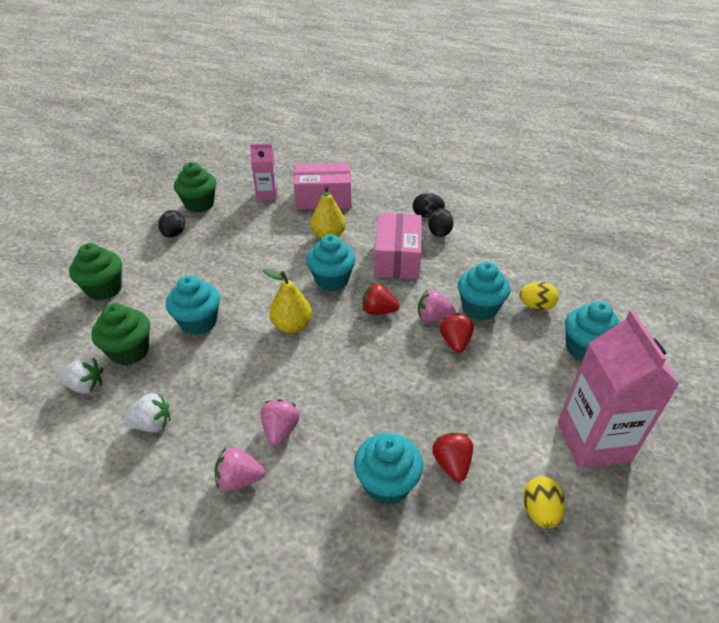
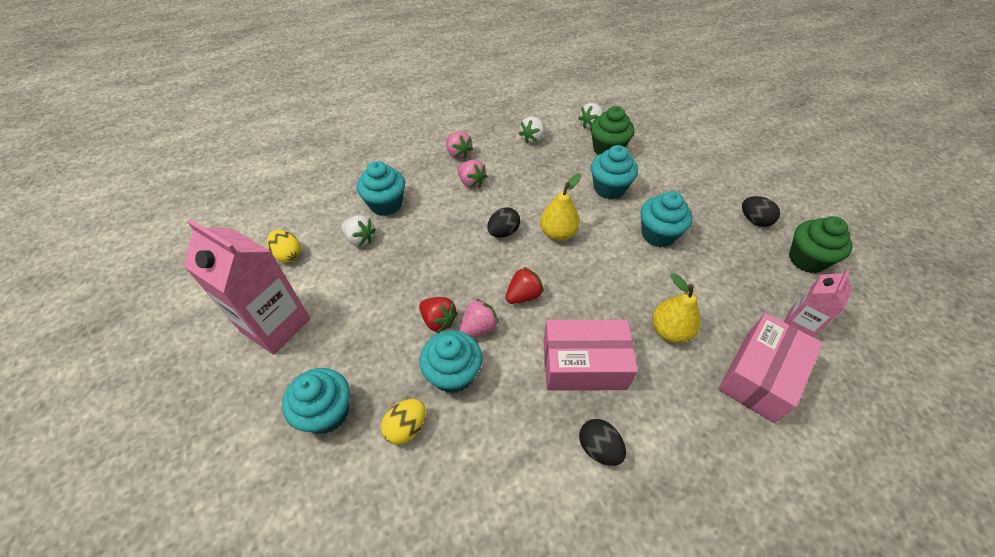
camera: 130 degrees right, 10 degrees up
(104, 289) = (693, 158): green cupcake -> none
(239, 479) = (458, 154): pink strawberry -> pink strawberry turned 105 degrees clockwise
(332, 280) = (593, 290): turquoise cupcake -> turquoise cupcake (658, 234)
(397, 258) = (584, 364): pink box -> pink box turned 45 degrees counterclockwise
(427, 215) = (645, 465): black egg -> black egg (503, 232)
(452, 464) = (360, 239): red strawberry -> white strawberry

